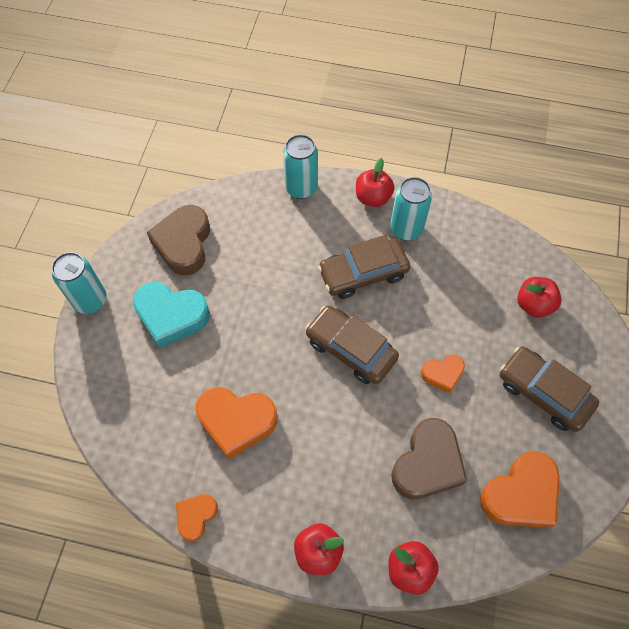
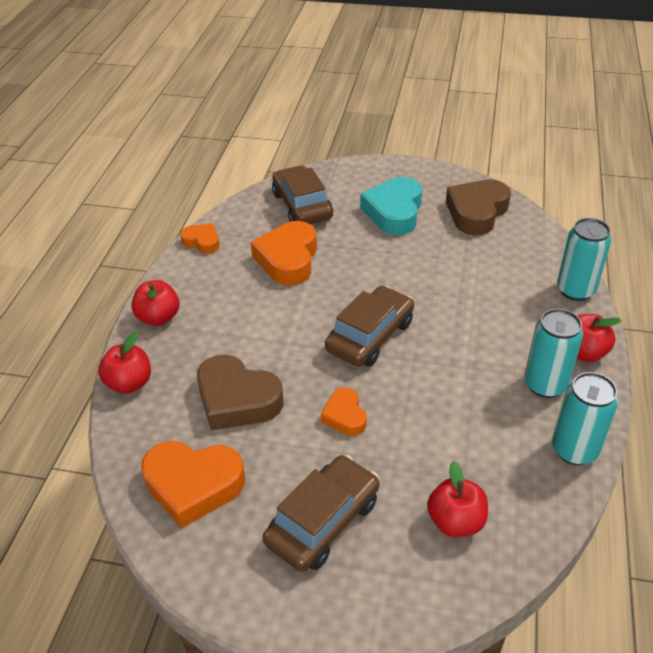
camera: 90 degrees right, 20 degrees down
(90, 300) = (403, 166): turquoise can -> turquoise can (574, 450)
(183, 243) = (476, 212): brown heart -> brown heart turned 60 degrees counterclockwise
(363, 273) = (470, 345): brown car -> brown car (302, 206)
(521, 494) = (193, 485): orange heart -> orange heart turned 45 degrees counterclockwise

